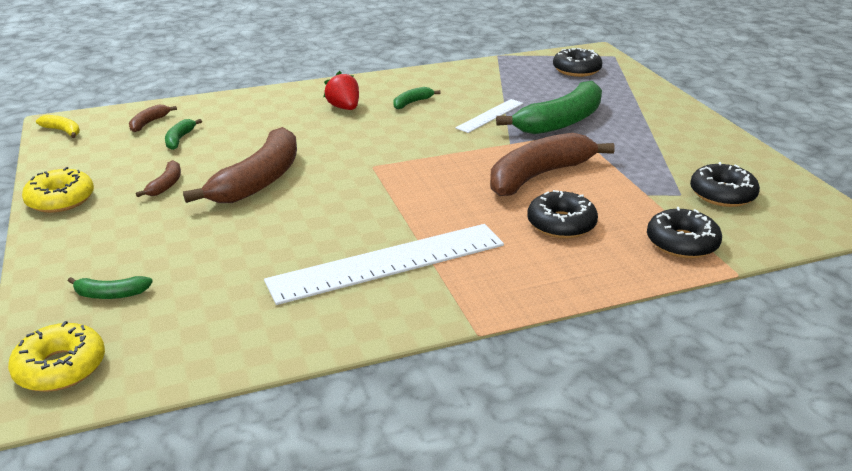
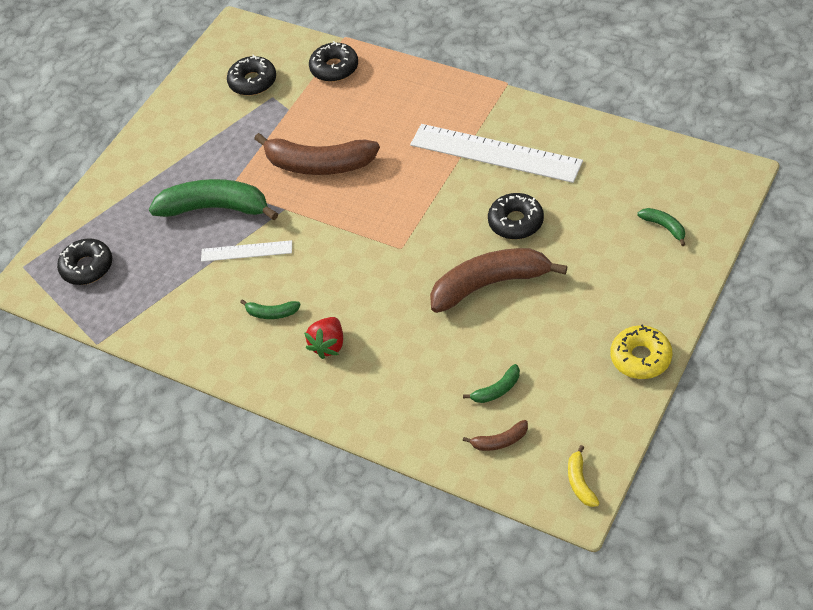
camera: 125 degrees left, 20 degrees up
(60, 367) = (720, 187): yellow donut -> none
(166, 185) = (556, 325): brown banana -> none
(561, 224) = (369, 119): black donut -> black donut (516, 222)

